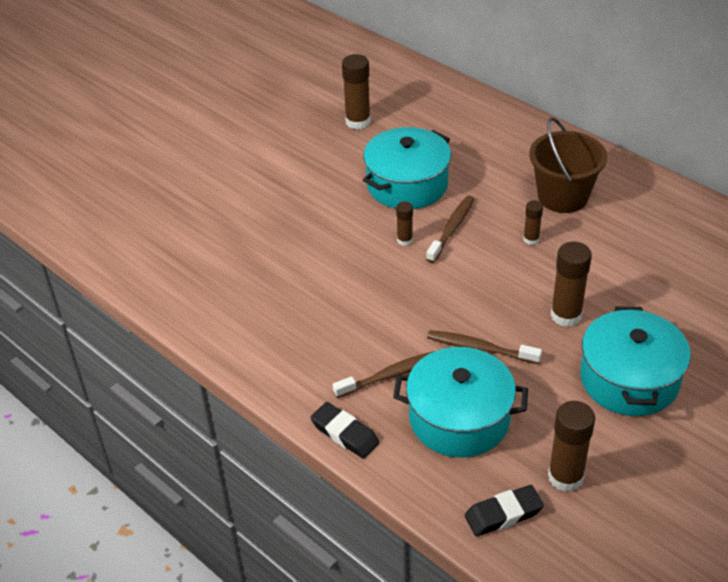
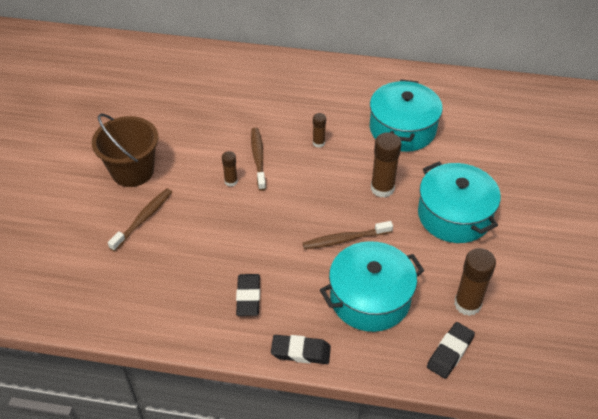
camera: 35 degrees left, 5 degrees up
(334, 358) = (248, 297): none -> black eraser
(358, 122) = (124, 102): brown glue stick -> none
(390, 375) = (299, 290): brown toothbrush -> brown toothbrush (143, 219)
(407, 184) = (200, 137): turquoise pot -> turquoise pot (402, 129)
(562, 196) = (316, 102): brown bucket -> brown bucket (132, 171)

